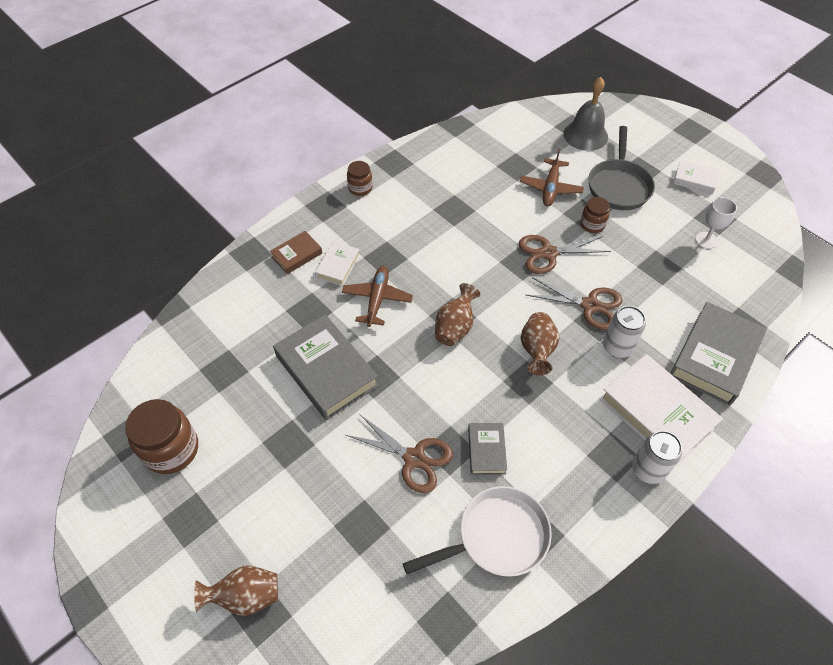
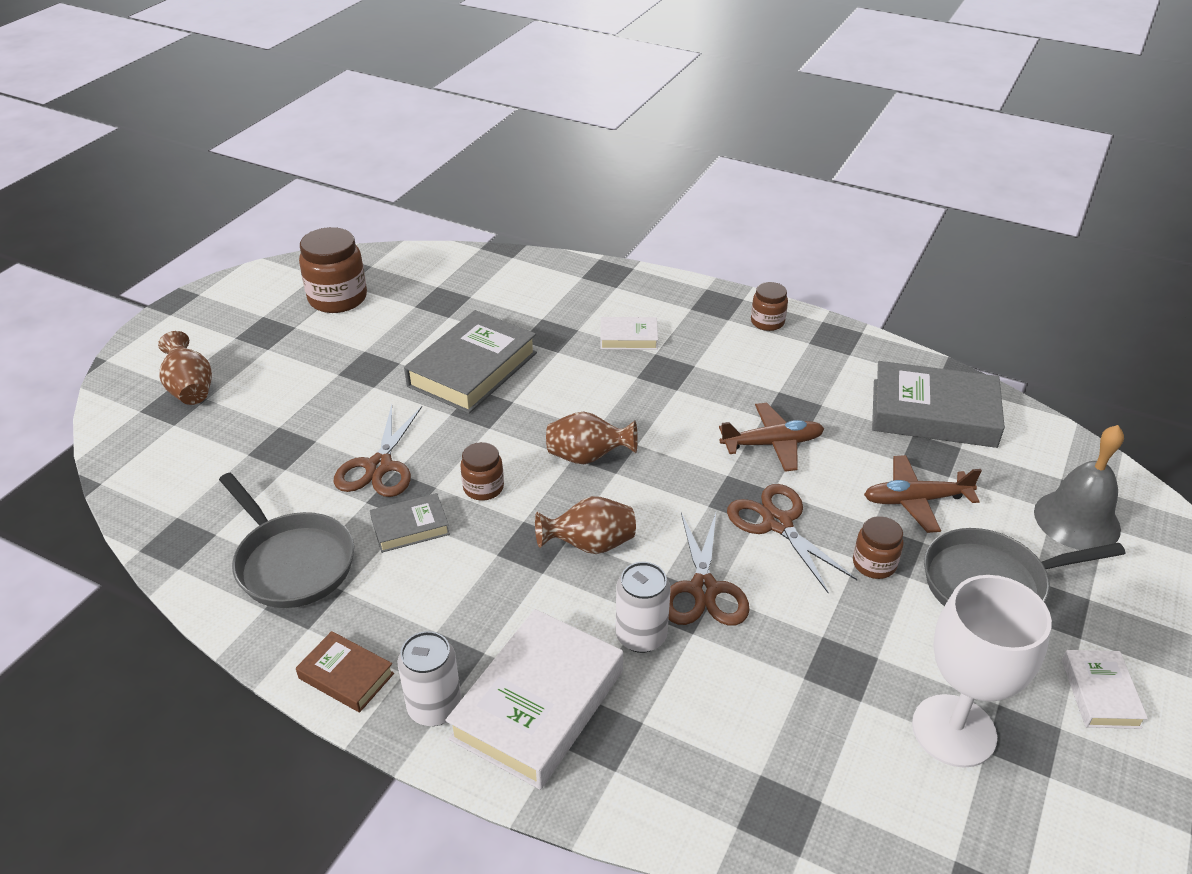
camera: 70 degrees right, 15 degrees down
(297, 255) = (626, 304): brown book -> brown book (346, 676)
(377, 299) = (596, 381): brown plane -> brown plane (772, 444)
(462, 396) = (483, 488): none -> brown jar
(497, 537) = (292, 562): white pan -> grey pan
(706, 240) = (954, 730): white goblet -> white goblet, size x1.91
(714, 357) = (685, 773): grey book -> grey book (933, 413)

